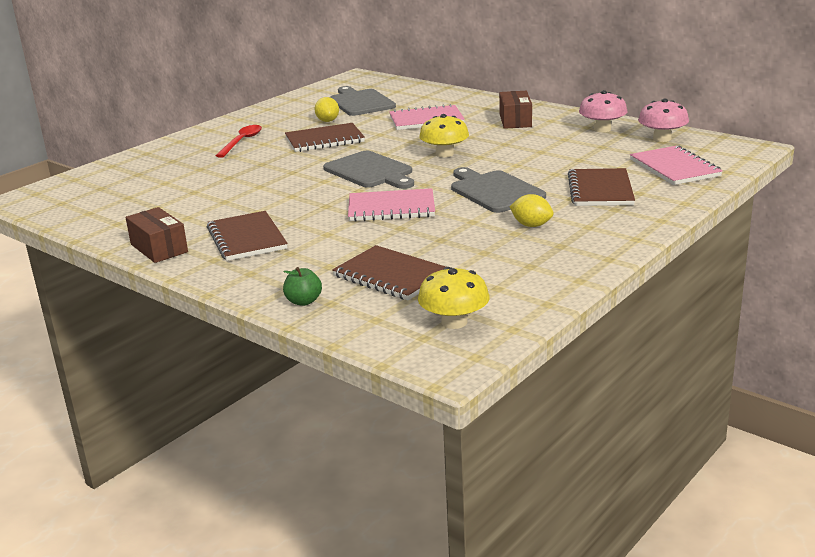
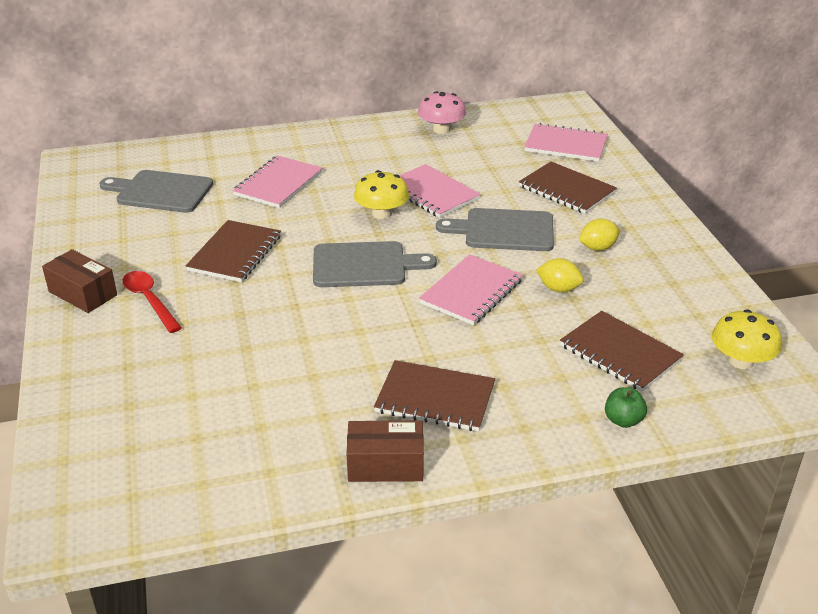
camera: 55 degrees left, 10 degrees up
(327, 121) = (181, 230): yellow lemon -> yellow lemon (558, 289)
(391, 276) = (620, 353): brown notebook -> brown notebook turned 60 degrees clockwise
(502, 156) = (432, 193): none -> pink notebook
(515, 120) = (356, 150): brown box -> brown box (83, 293)
(662, 138) = (500, 120): pink mushroom -> none

